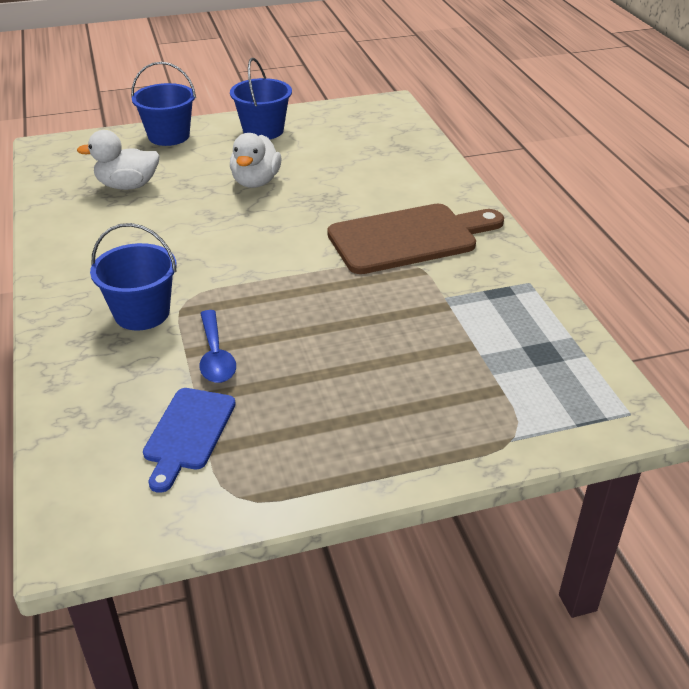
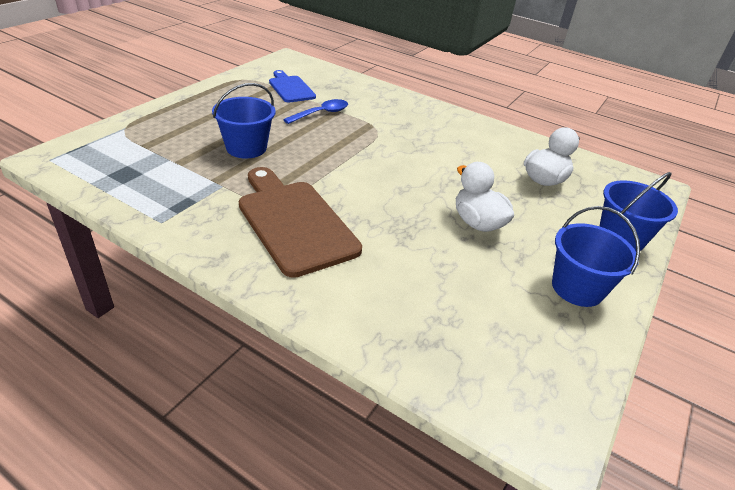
camera: 135 degrees right, 0 degrees up
(142, 313) = (387, 118): blue bucket -> blue bucket (246, 148)
(215, 356) = (321, 113): blue spoon -> blue spoon turned 105 degrees clockwise
(409, 238) = (294, 222): brown cutting board -> brown cutting board turned 120 degrees clockwise

